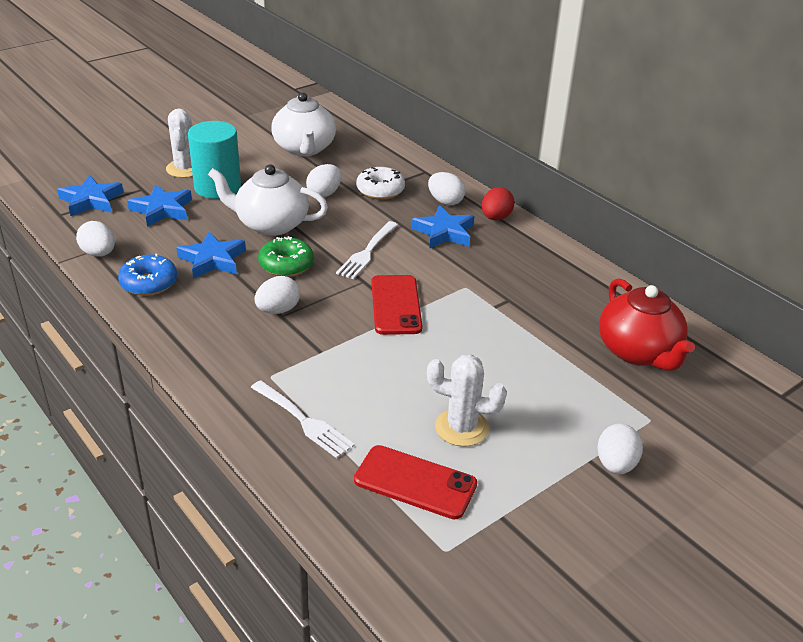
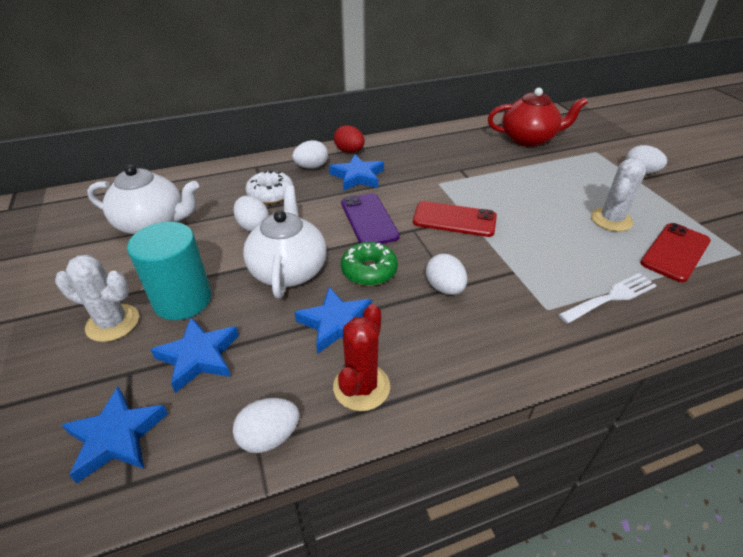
camera: 70 degrees left, 5 degrees up
(149, 283) = (361, 387): blue donut -> red cactus
(271, 224) = (288, 270): white teapot -> white teapot turned 150 degrees clockwise
(367, 252) = (369, 219): white fork -> purple phone

